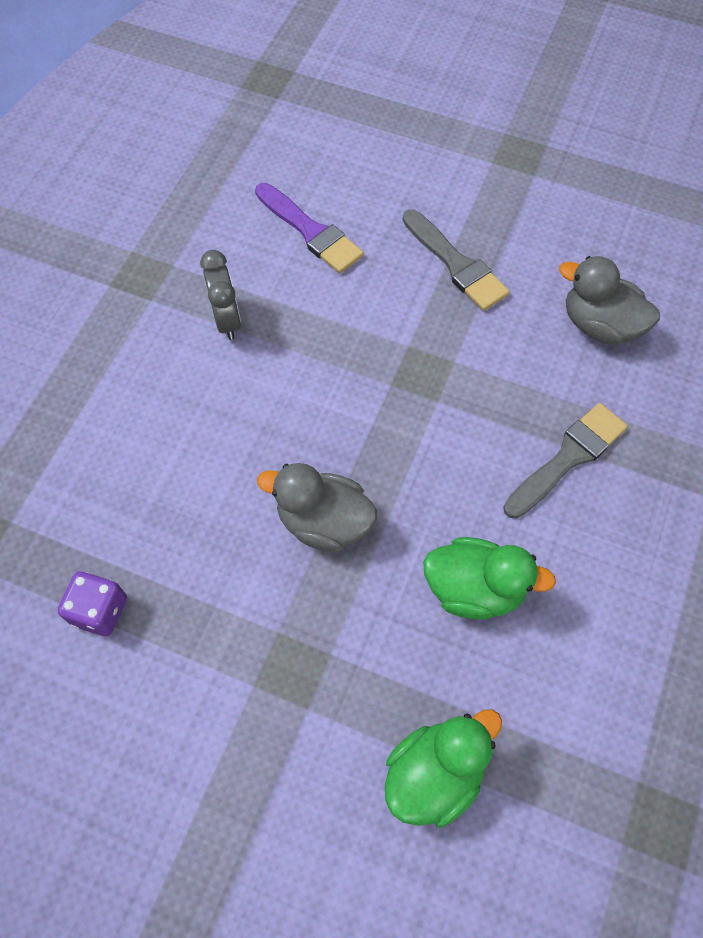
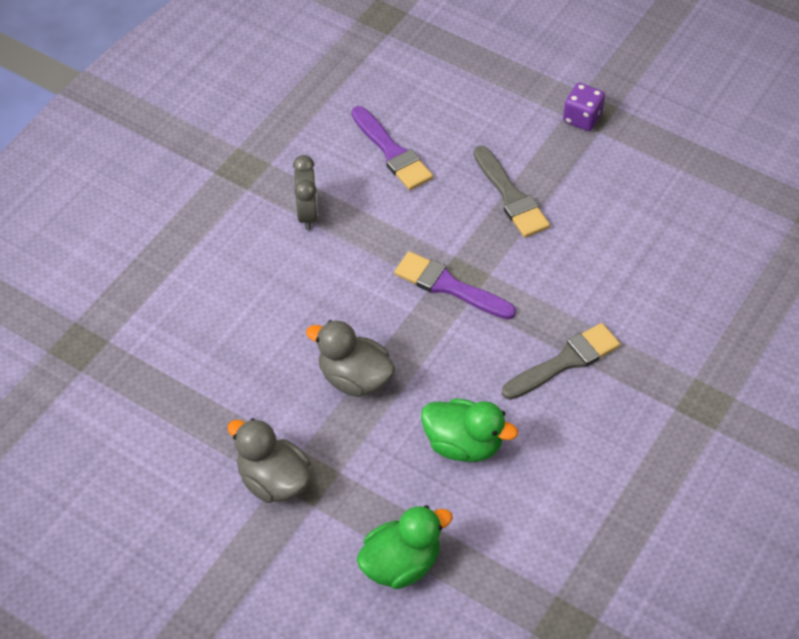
camera: 10 degrees right, 10 degrees down
(99, 610) = (167, 414): purple dice -> purple dice (582, 118)
(410, 384) = (448, 286): none -> purple brush
(599, 325) = (621, 263): grey duck -> grey duck (273, 481)

